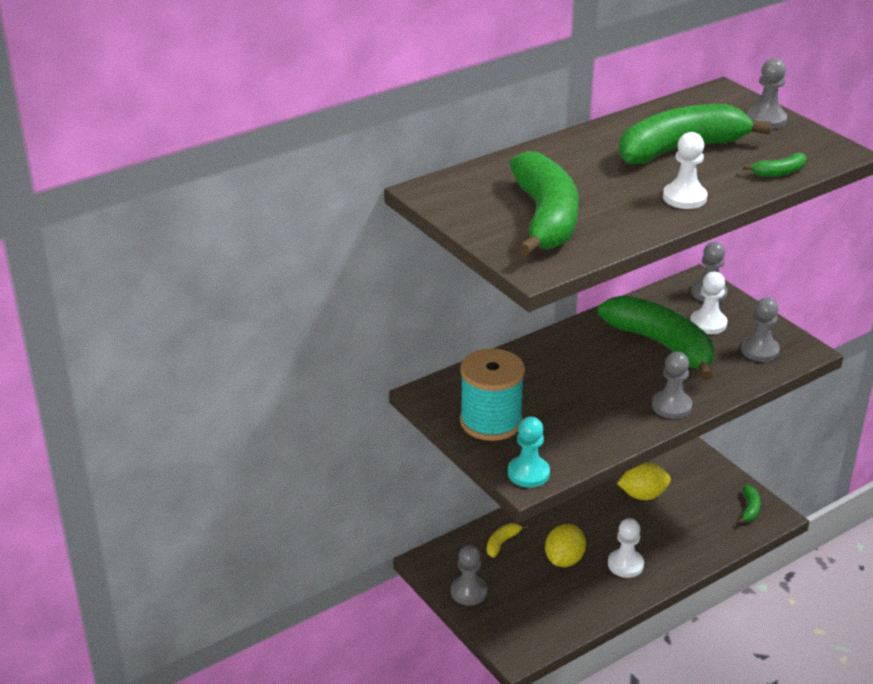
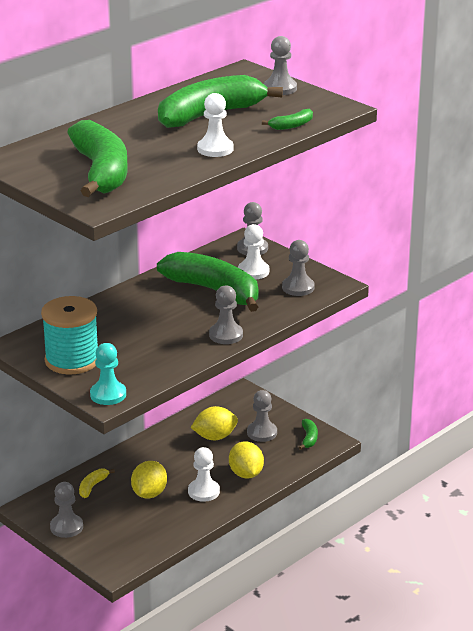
camera: 10 degrees left, 5 degrees down
(675, 547) = (246, 474): none -> yellow lemon
(696, 496) = (262, 433): none -> grey pawn

